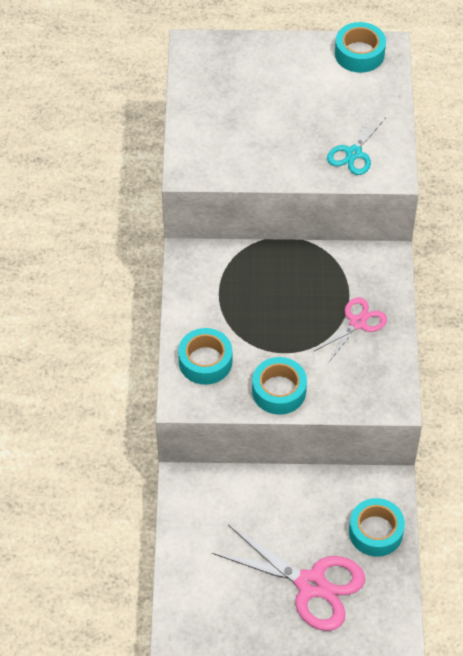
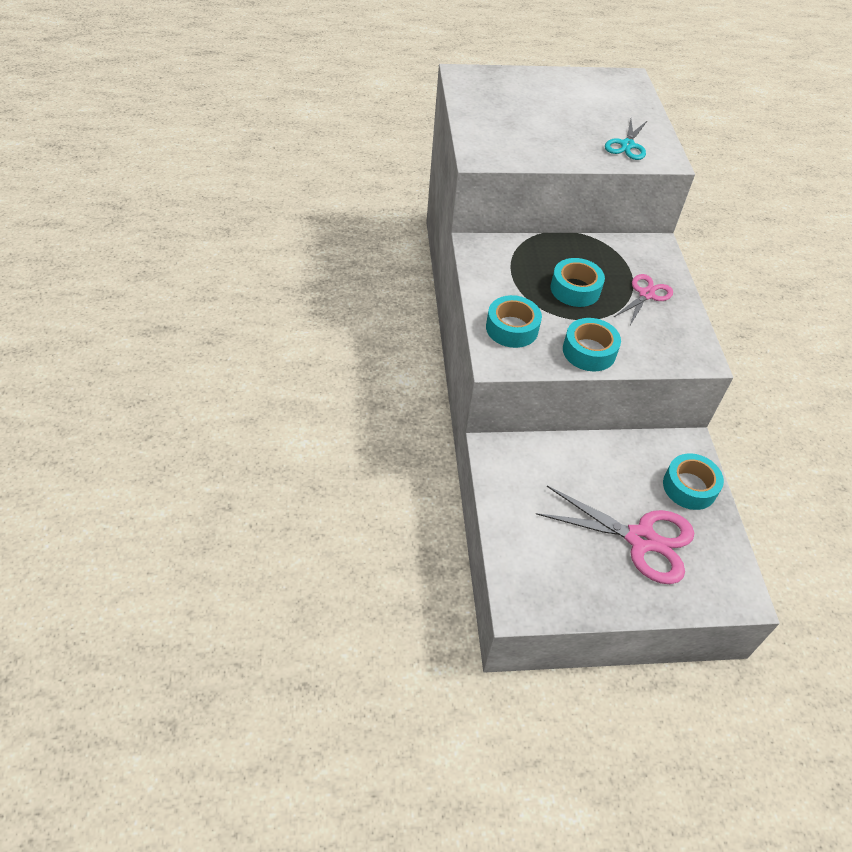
camera: 10 degrees left, 5 degrees down
(359, 54) = (608, 80): turquoise tape -> turquoise tape (575, 289)

